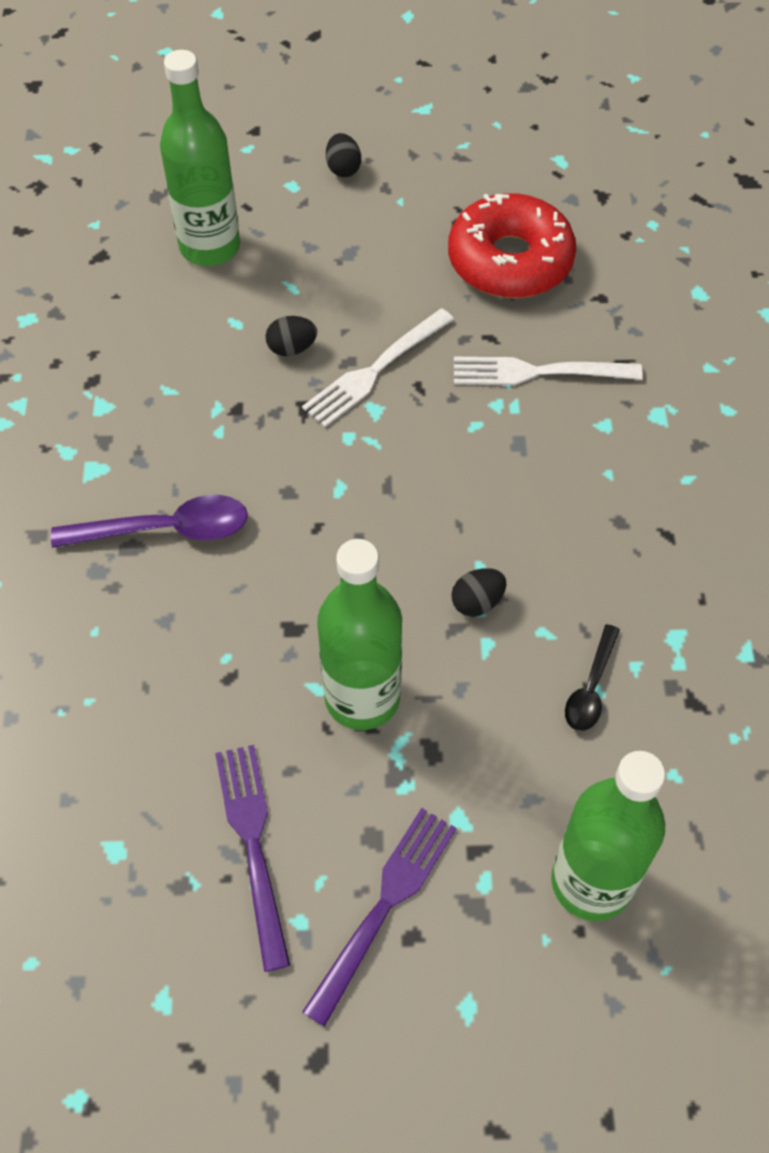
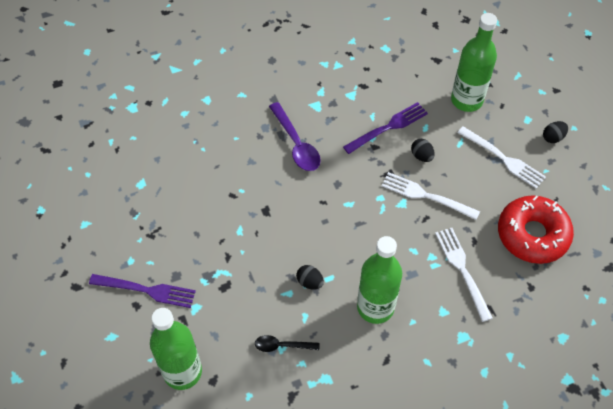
camera: 70 degrees right, 0 degrees up
(253, 845) = (158, 232): purple fork -> purple fork (388, 127)
(352, 243) = (503, 158): none -> white fork
(362, 698) = (241, 250): green bottle -> green bottle (375, 307)

